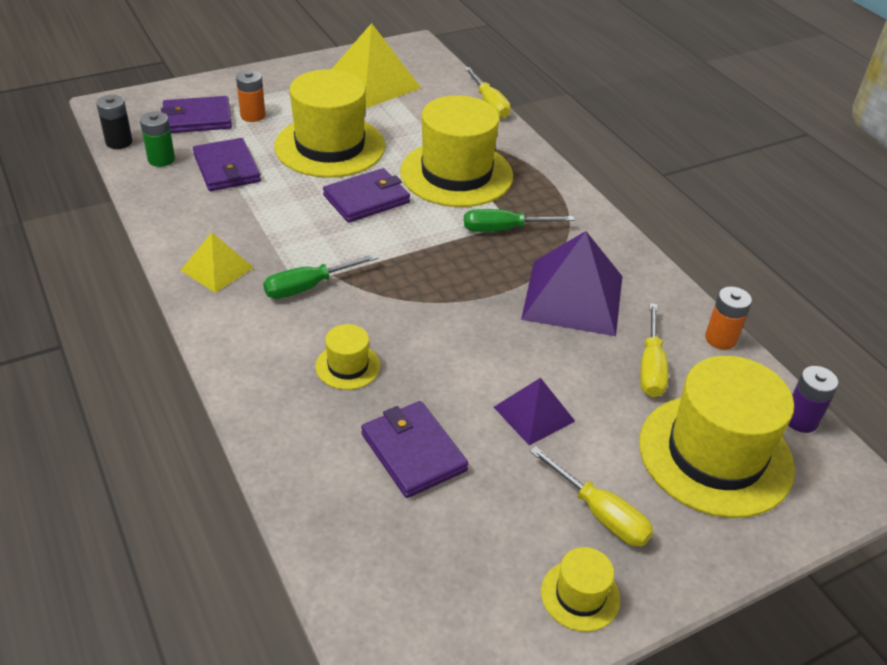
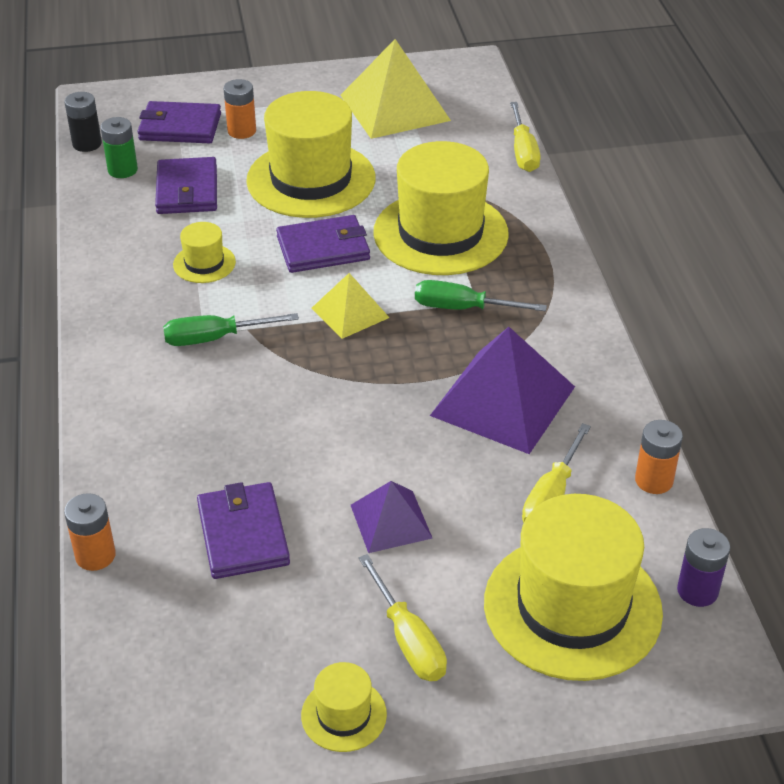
camera: 20 degrees right, 0 degrees up
(217, 269) = (129, 302): yellow pyramid -> yellow pyramid (350, 313)
(286, 501) = (95, 555): none -> orange battery
(348, 366) = (217, 431): yellow hat -> yellow hat (204, 263)

